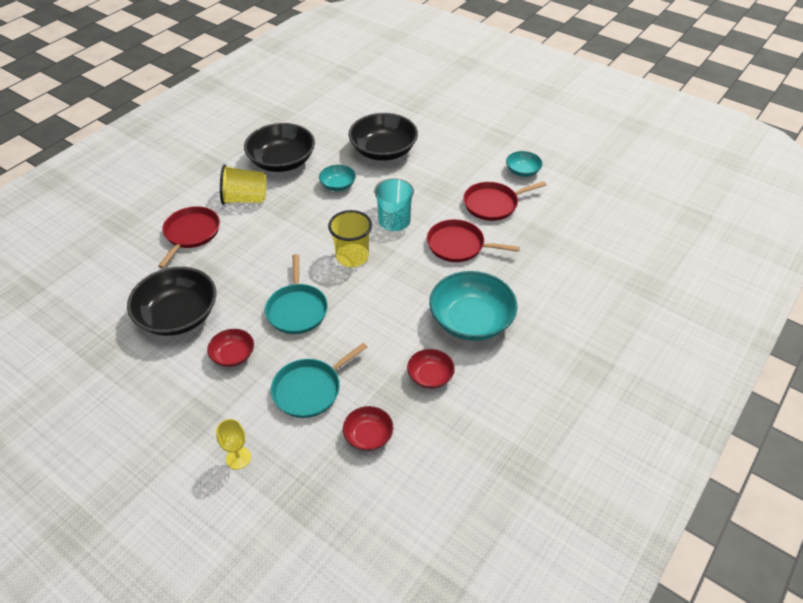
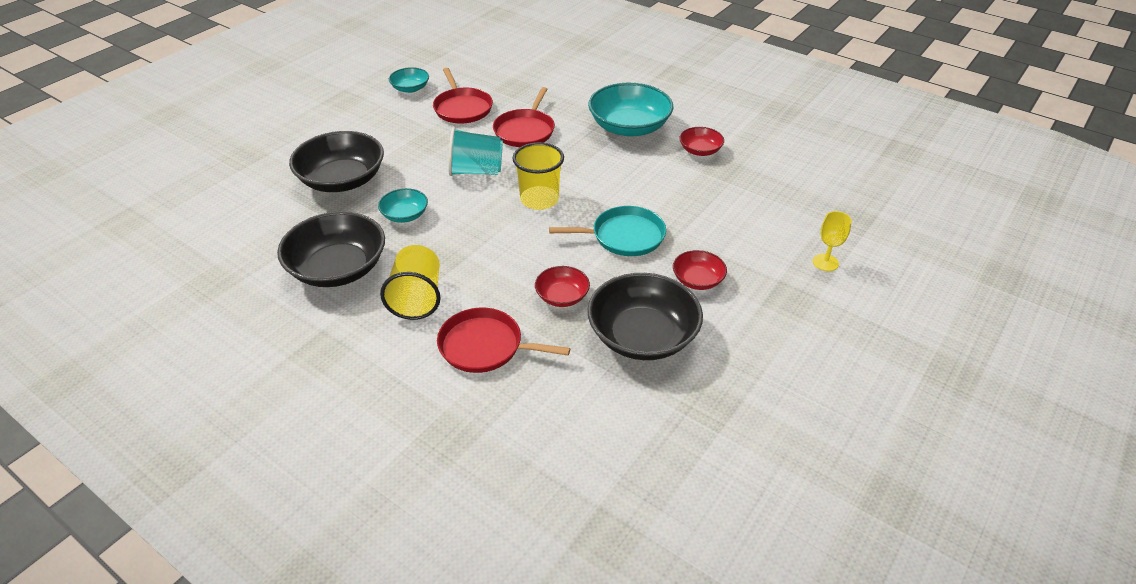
camera: 90 degrees left, 5 degrees down
(310, 389) = (732, 221): turquoise pan -> none
(368, 435) = (774, 184): red bowl -> red bowl (562, 296)

